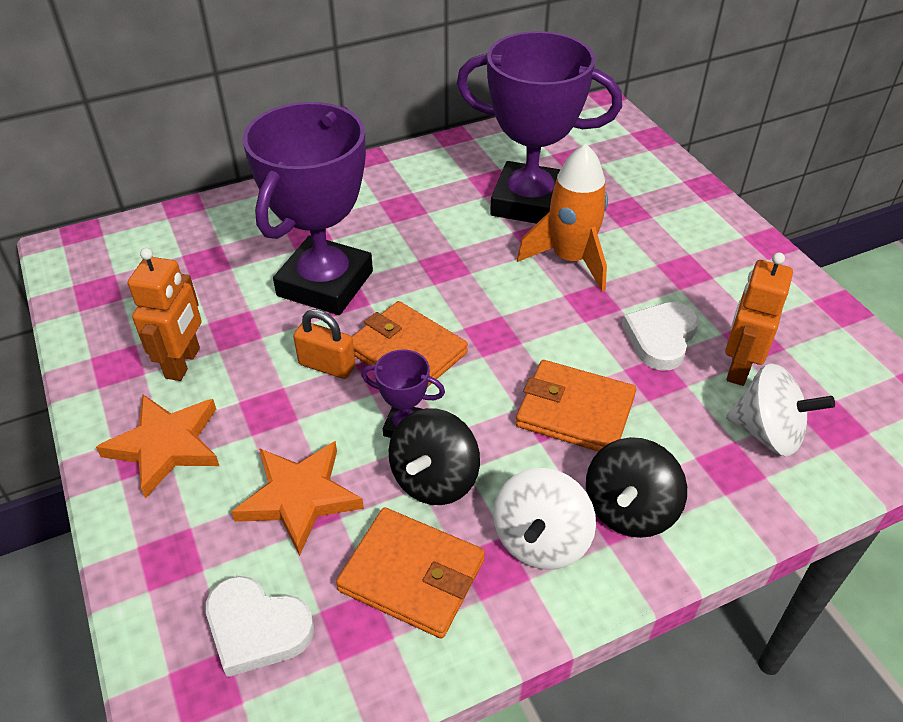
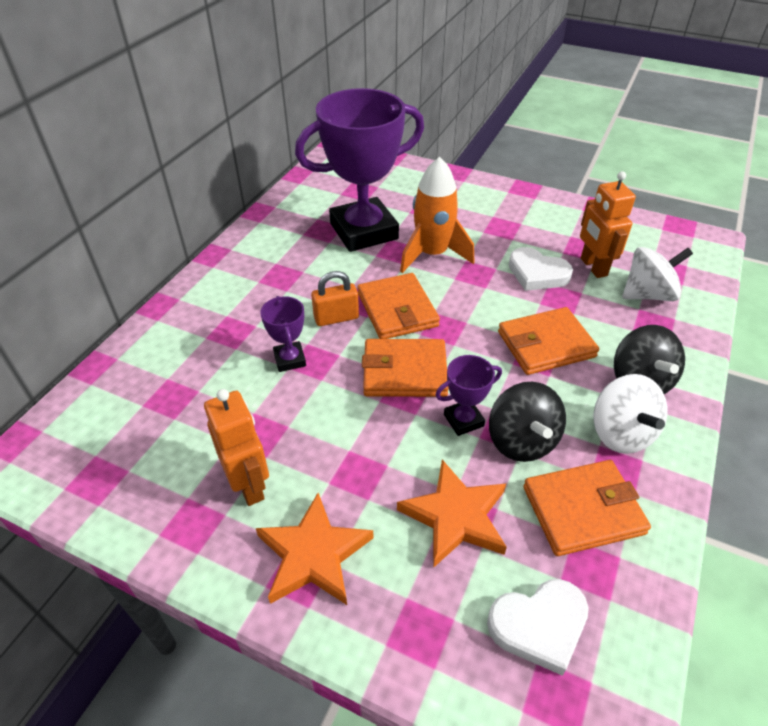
camera: 40 degrees left, 0 degrees up
(325, 283) = (290, 359): purple trophy -> purple trophy, size x0.42
(327, 366) = (362, 415): orange padlock -> orange padlock (336, 318)
(469, 293) = (397, 310): none -> orange wallet
(660, 338) = (537, 273): white heart -> white heart turned 45 degrees counterclockwise

